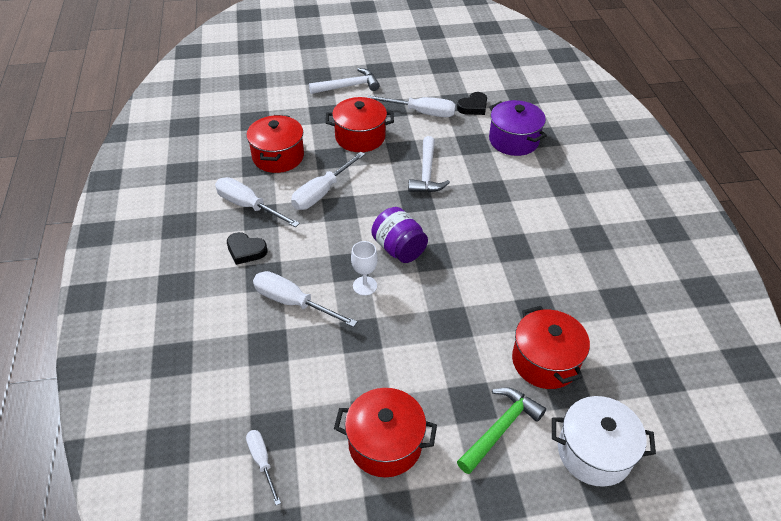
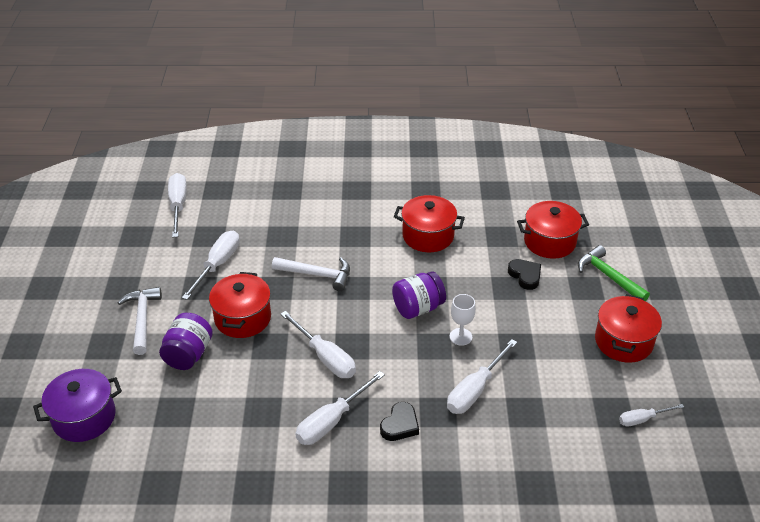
camera: 80 degrees left, 5 degrees down
(278, 157) = (254, 391): red pot -> red pot (428, 236)
(314, 116) = (188, 354): none -> purple jar
(473, 107) = (223, 225): black heart -> black heart (525, 276)
(489, 78) = (178, 205): none -> white screwdriver
(513, 140) = (287, 208): purple pot -> purple pot (84, 417)
(594, 452) = (626, 234): white pot -> none

